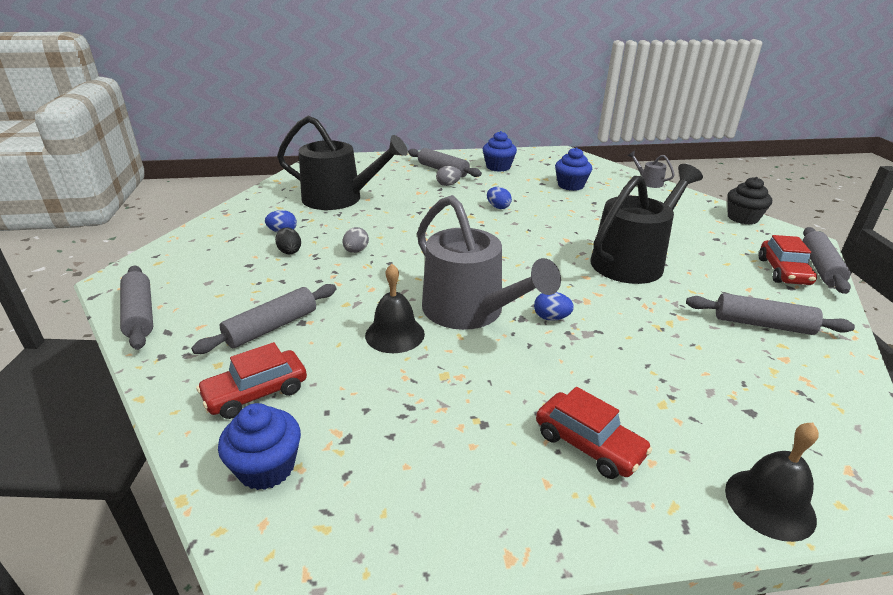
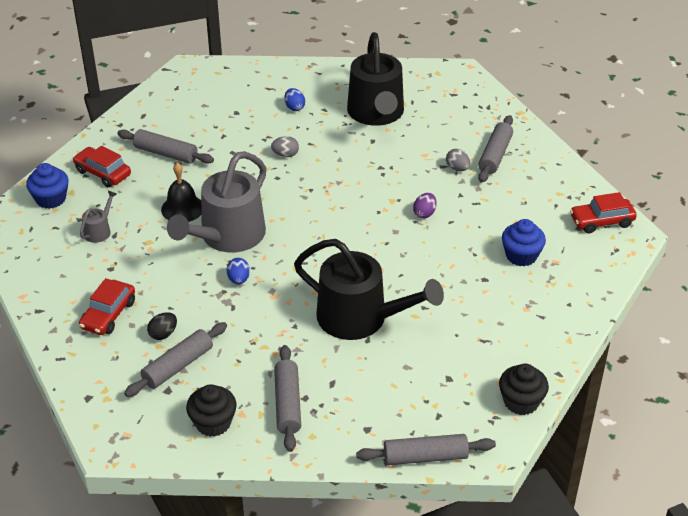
camera: 70 degrees right, 10 degrees up
(140, 314) = (155, 96): grey rolling pin -> grey rolling pin (178, 366)
(289, 251) = (266, 123): black egg -> black egg (163, 334)
(498, 167) = (536, 192): blue cupcake -> none
(498, 207) = (424, 213): blue egg -> purple egg
(648, 182) = (580, 318): grey watering can -> grey watering can (99, 231)
(769, 503) = (86, 393): black bell -> none
(783, 272) = (398, 426): red car -> red car (601, 221)
(805, 383) = (213, 423): none -> black cupcake

